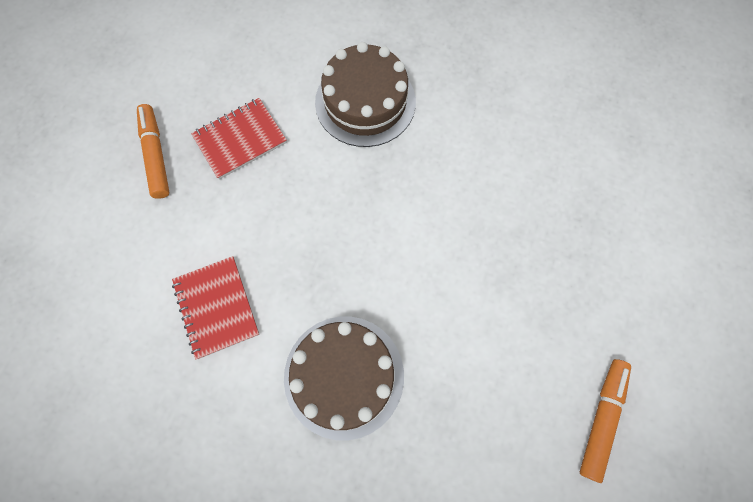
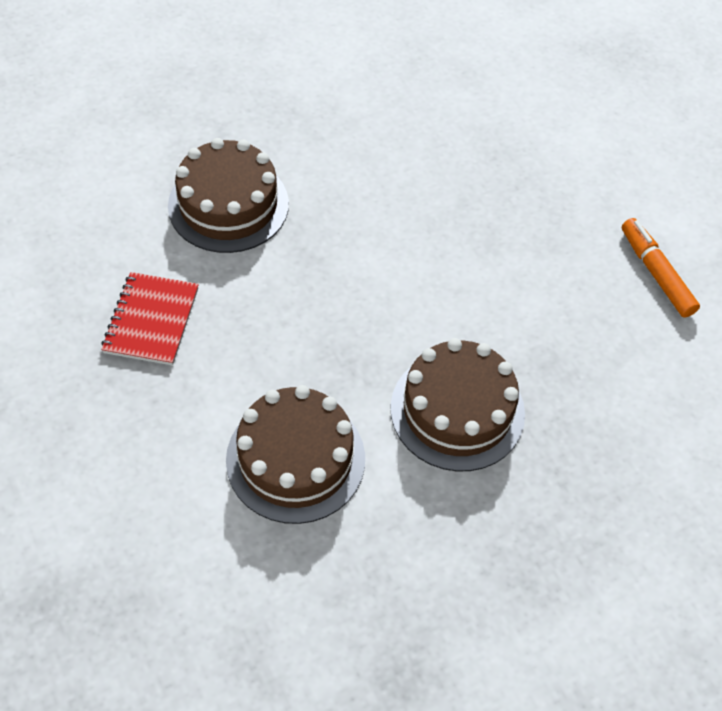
camera: 50 degrees left, 15 degrees down
(156, 155) = (85, 397): orange marker -> none
(216, 307) = (295, 459): red notebook -> brown cake

